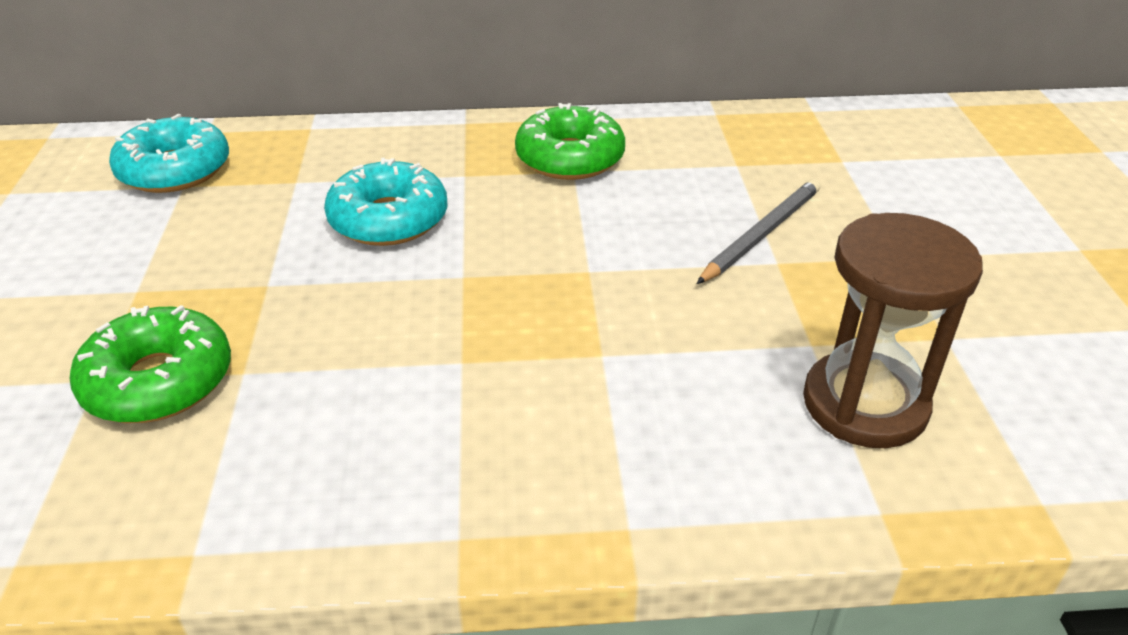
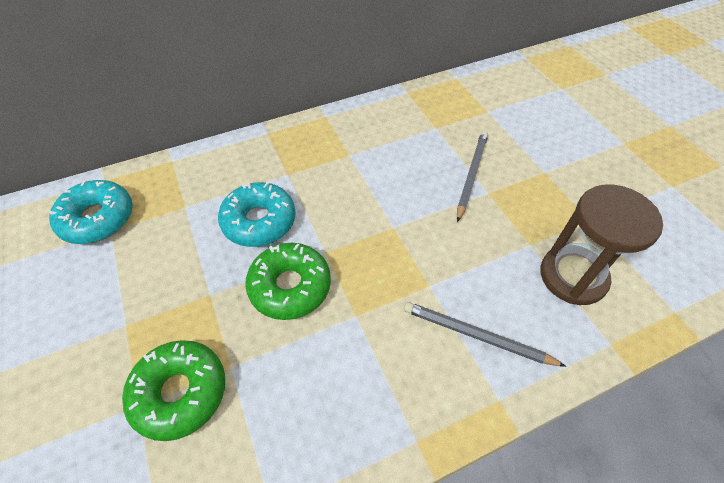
camera: 20 degrees left, 15 degrees up
(570, 158) = (343, 146): green donut -> green donut (290, 286)
(641, 436) = (476, 336): none -> grey pencil

